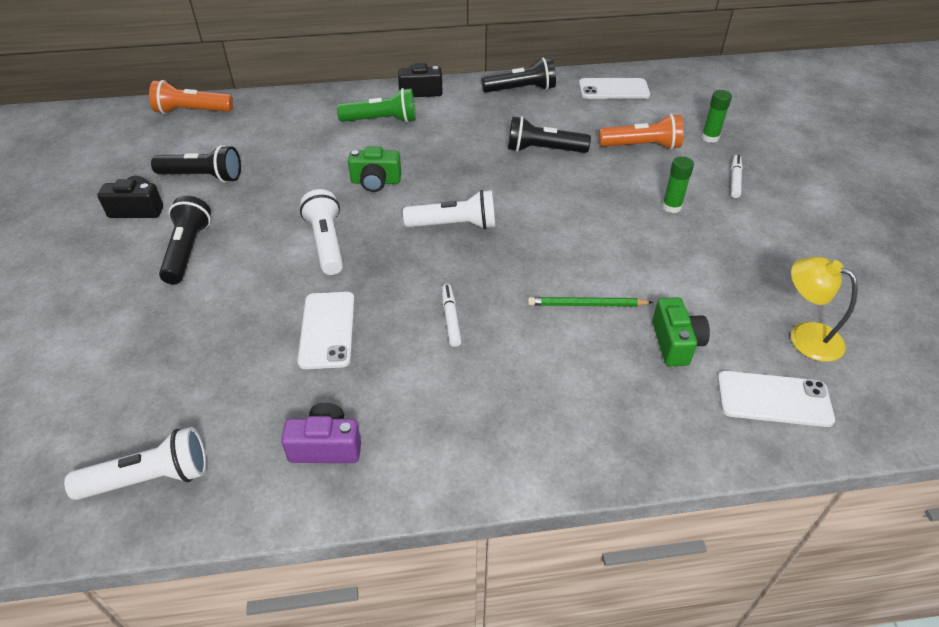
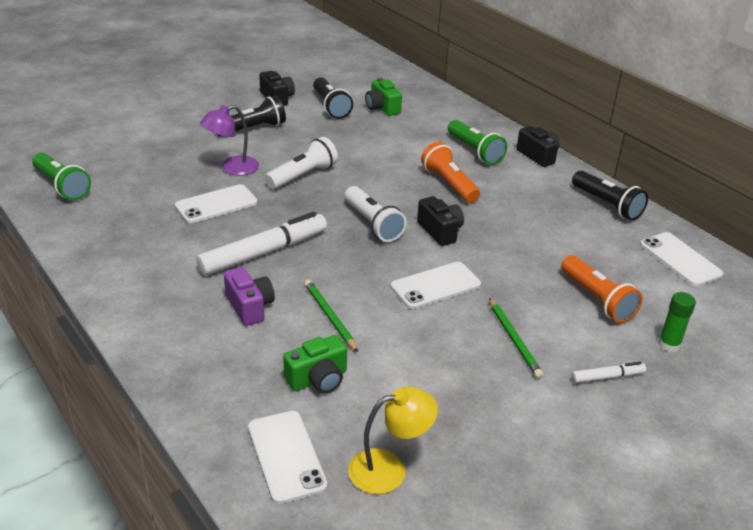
camera: 60 degrees right, 10 degrees down
(150, 478) = (62, 186): white flashlight -> green flashlight
(192, 111) = (398, 77): orange flashlight -> orange flashlight (449, 184)
(260, 294) = (232, 168): none -> purple lamp
(326, 446) = (114, 237): purple camera -> purple camera (250, 307)
(375, 182) = (392, 173): green camera -> green camera (382, 108)
(451, 318) = (264, 252): white marker -> white marker, size x2.12
(496, 188) = (440, 231): none -> black camera
(543, 150) = (523, 241): black flashlight -> none
(576, 222) = (435, 285): none -> white phone
(671, 207) = (514, 339): green glue stick -> green pencil
(805, 336) = (389, 468): yellow lamp -> yellow lamp turned 60 degrees clockwise

